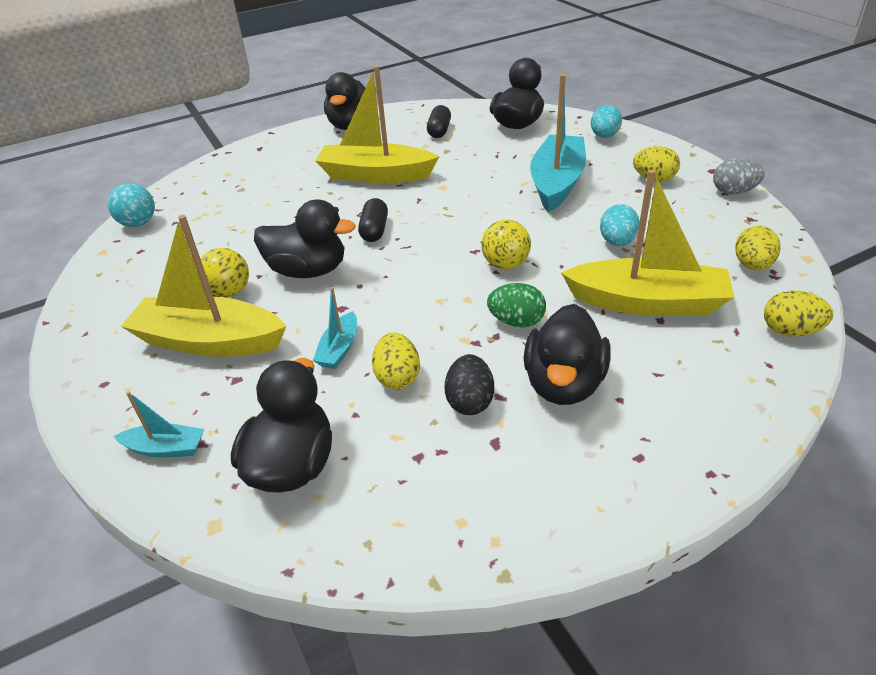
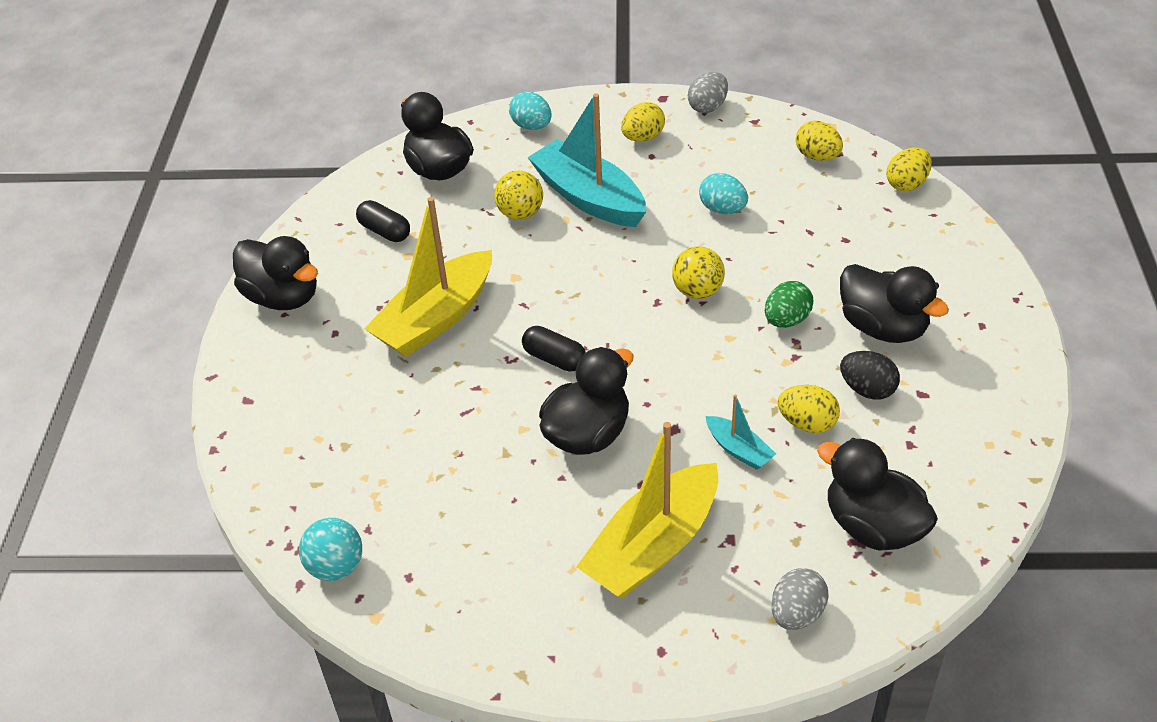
camera: 60 degrees left, 5 degrees up
(165, 448) = (796, 614): turquoise boat -> grey egg
(229, 292) = (575, 510): yellow ball -> yellow ball (520, 214)
(647, 302) = (819, 235): yellow boat -> none

